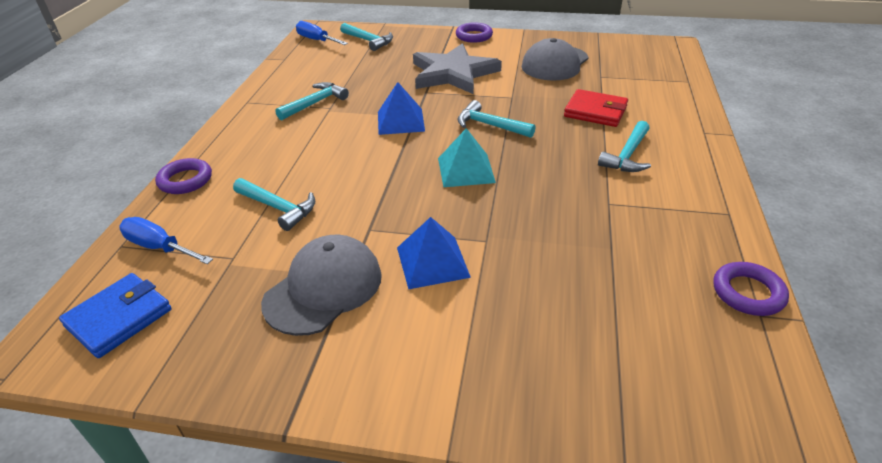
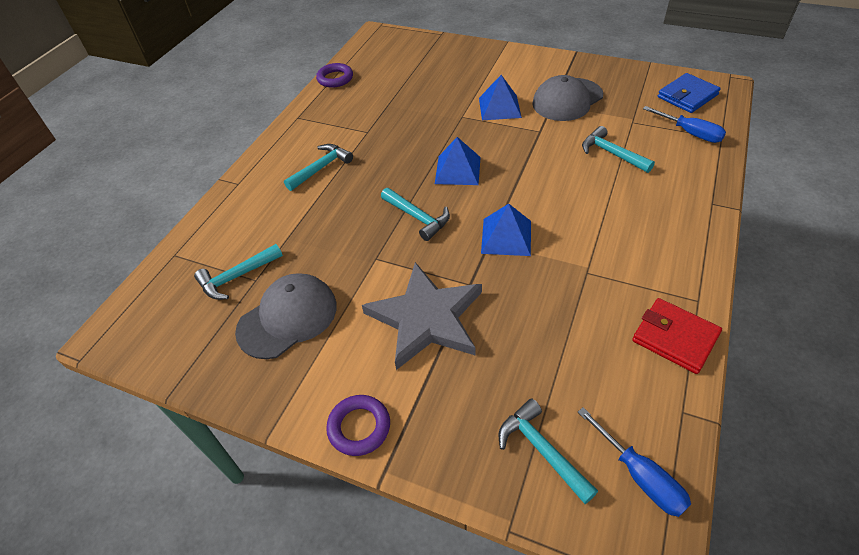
camera: 165 degrees left, 10 degrees up
(185, 180) = (706, 188): purple ring -> none
(315, 103) = (606, 283): turquoise hammer -> turquoise hammer (237, 277)
(466, 170) = (457, 170): turquoise pyramid -> blue pyramid
(595, 111) = (306, 222): red wallet -> red wallet (674, 338)

